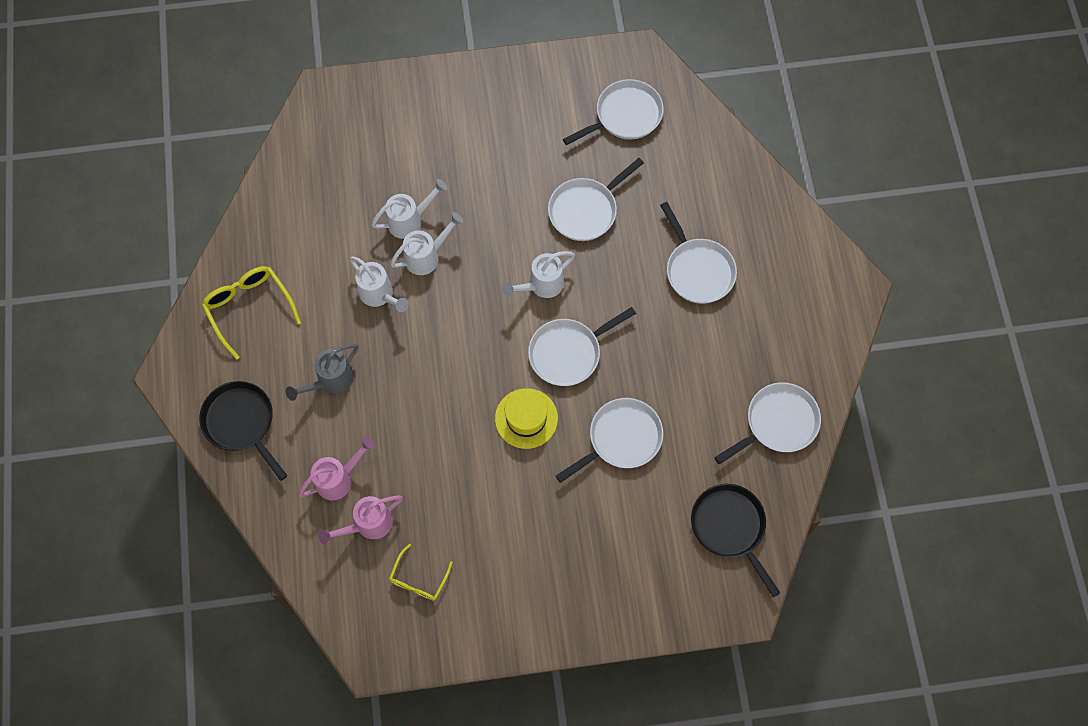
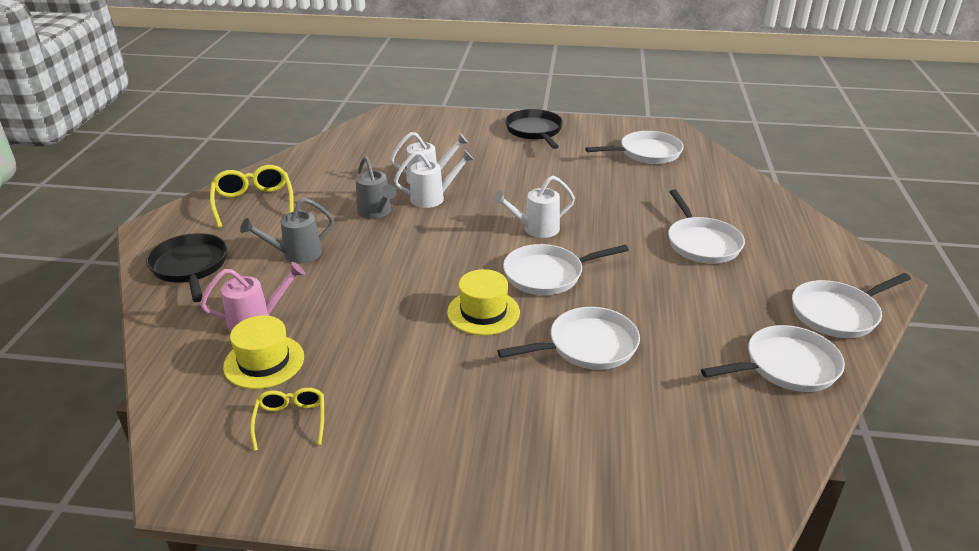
camera: 15 degrees right, 35 degrees down
(368, 524) = (264, 362): pink watering can -> yellow hat
(379, 294) = (376, 212): white watering can -> grey watering can
(418, 579) = (291, 421): yellow glasses -> yellow glasses turned 135 degrees clockwise
(586, 210) = (595, 194): white pan -> white pan (837, 313)
(730, 527) = (713, 451): black pan -> black pan (535, 131)

